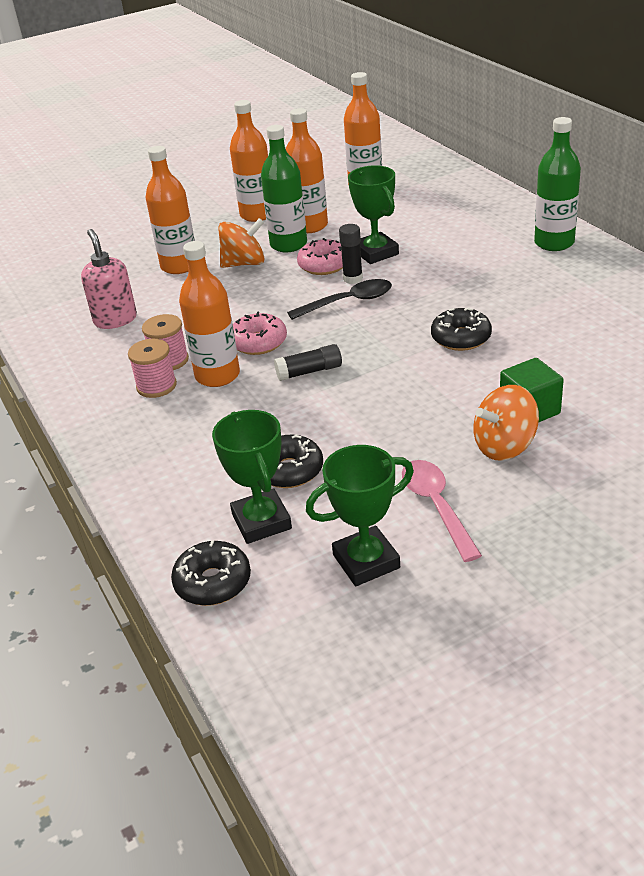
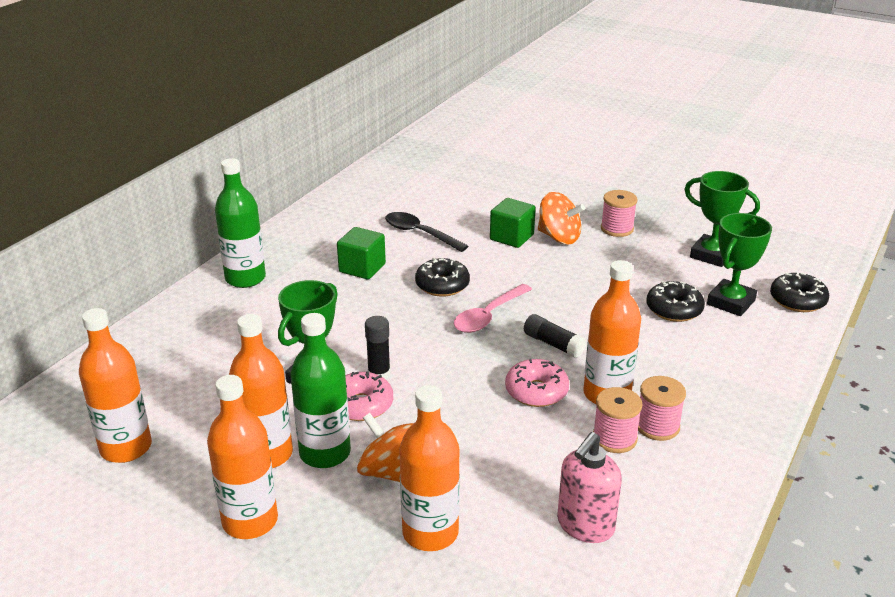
camera: 125 degrees left, 5 degrees down
(348, 302) = (425, 362): black spoon -> black spoon (419, 233)
(436, 506) = (640, 246): pink spoon -> pink spoon (488, 316)
(493, 504) = (617, 229): none -> pink spool
(529, 301) = (362, 268): none -> green cube

